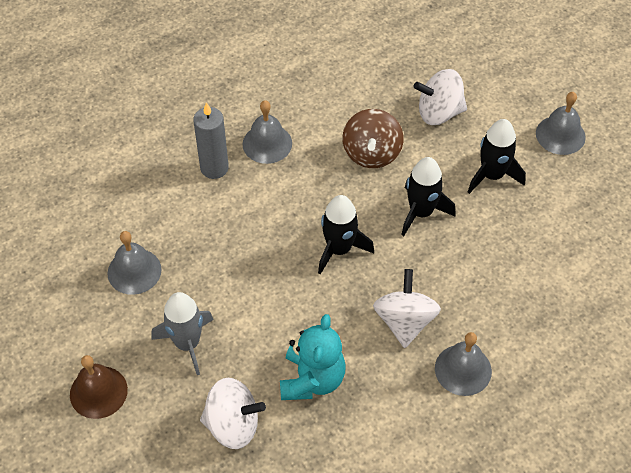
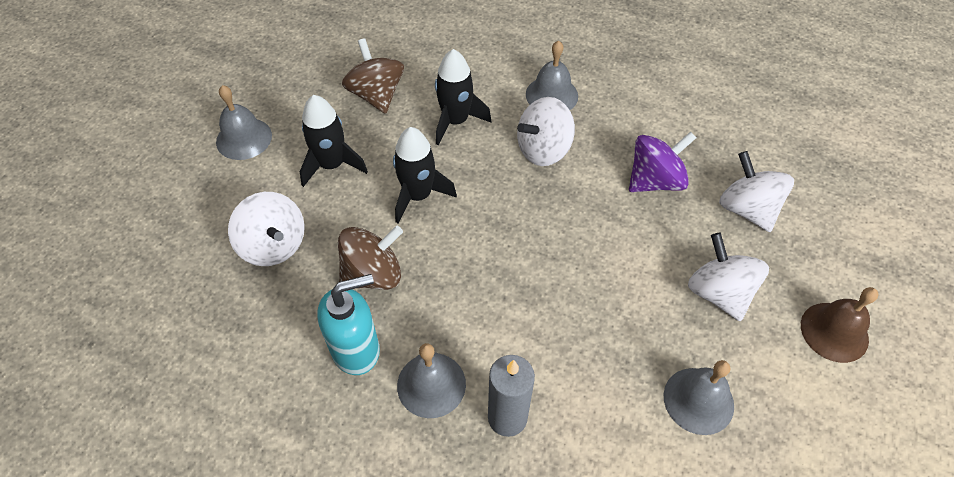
camera: 125 degrees left, 0 degrees up
(187, 343) = (719, 293): grey rocket -> white spinning top
(312, 379) = (655, 181): turquoise teddy bear -> purple spinning top
(322, 119) = (356, 349): none -> turquoise soap dispenser
(339, 249) = (513, 235): black rocket -> black rocket (455, 121)
(553, 239) = (376, 95): none -> brown spinning top

